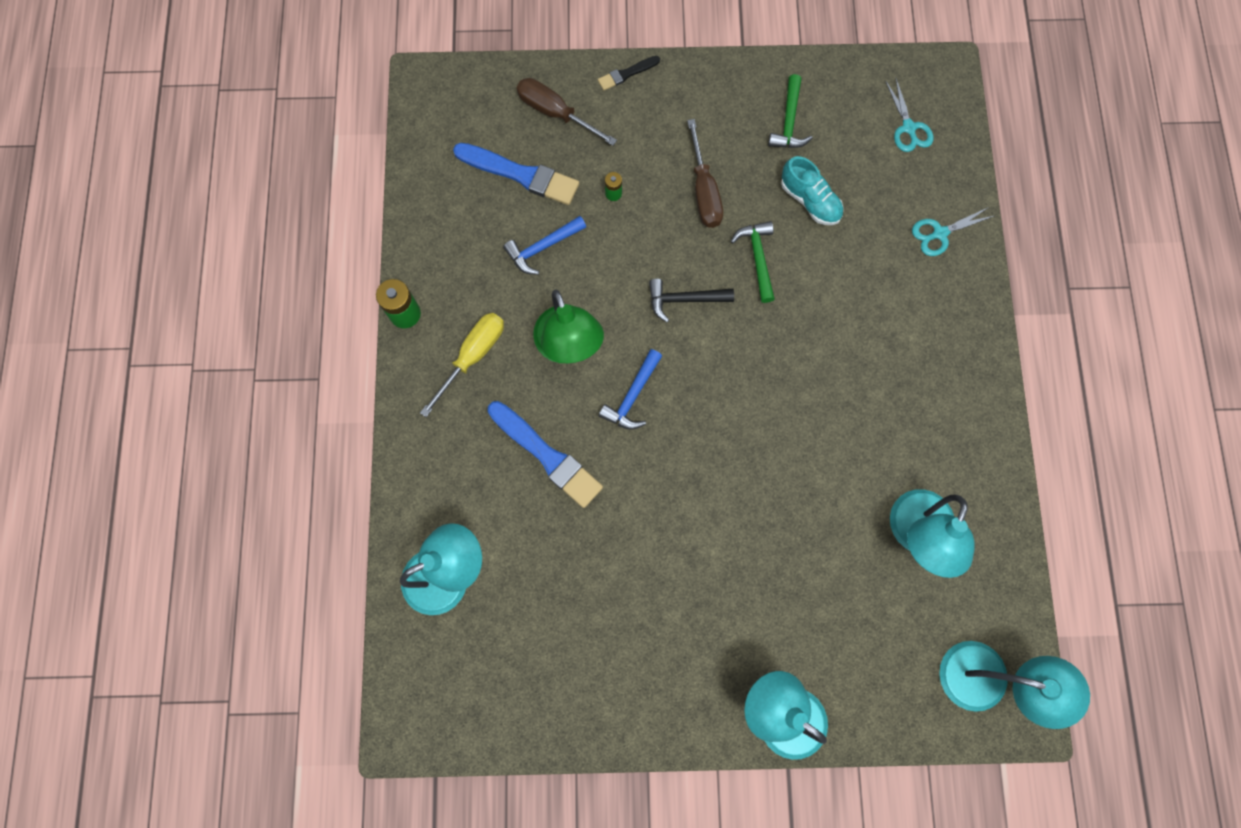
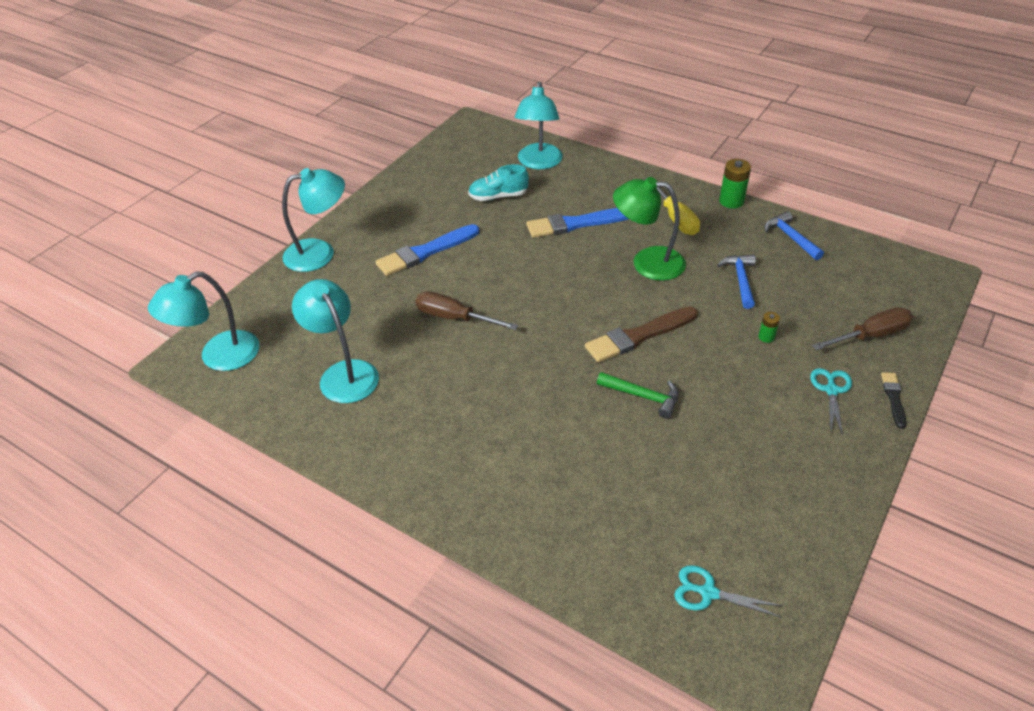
camera: 125 degrees right, 30 degrees down
(520, 174) = (817, 293): blue brush -> blue brush (425, 252)
(632, 396) = (583, 277): blue hammer -> blue hammer (791, 237)
(684, 299) = (639, 336): black hammer -> brown brush
(704, 191) = (733, 393): brown screwdriver -> brown screwdriver (454, 318)
(789, 121) = (774, 491): green hammer -> none
(810, 201) = (675, 461): turquoise shoe -> turquoise shoe (498, 196)
(939, 233) = (571, 544): turquoise scissors -> turquoise scissors (831, 390)

